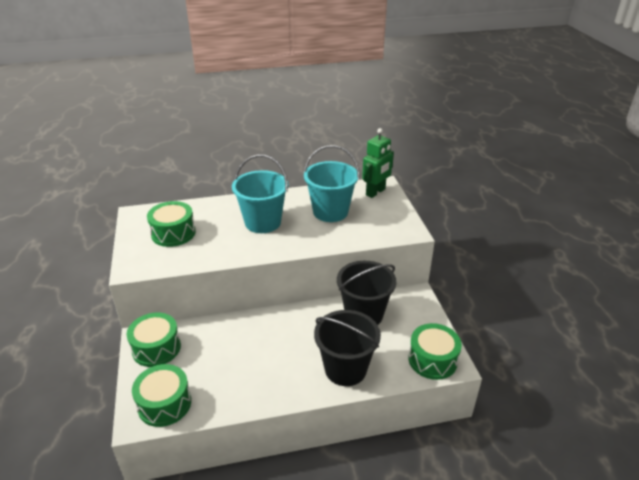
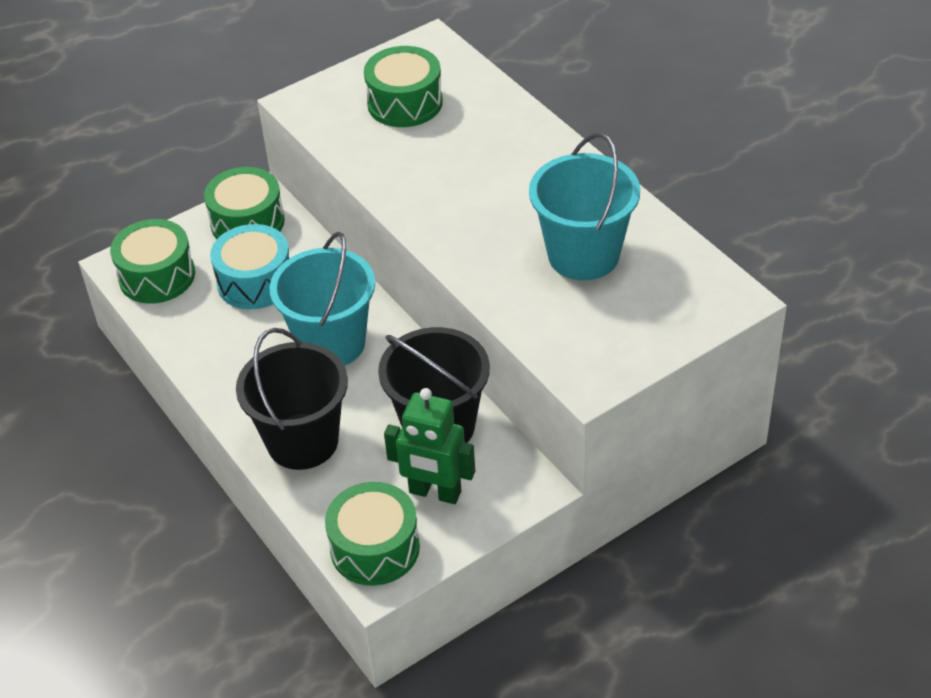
camera: 70 degrees right, 10 degrees up
(208, 357) = (255, 281): none -> turquoise drum
(263, 222) = (495, 185): turquoise bucket -> turquoise bucket (331, 343)
(375, 192) = (696, 296): green robot -> green robot (435, 492)

